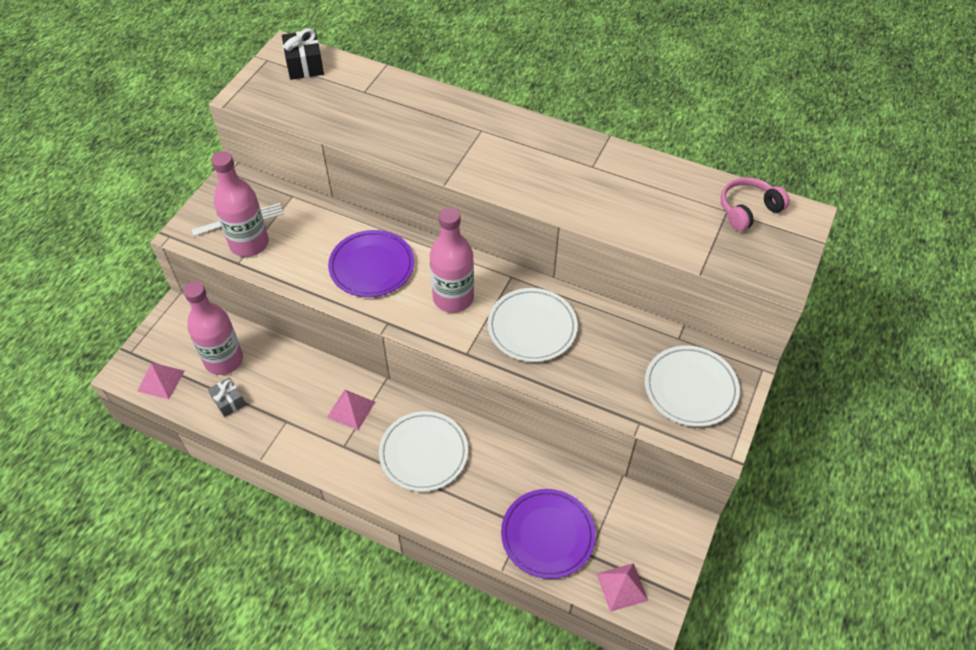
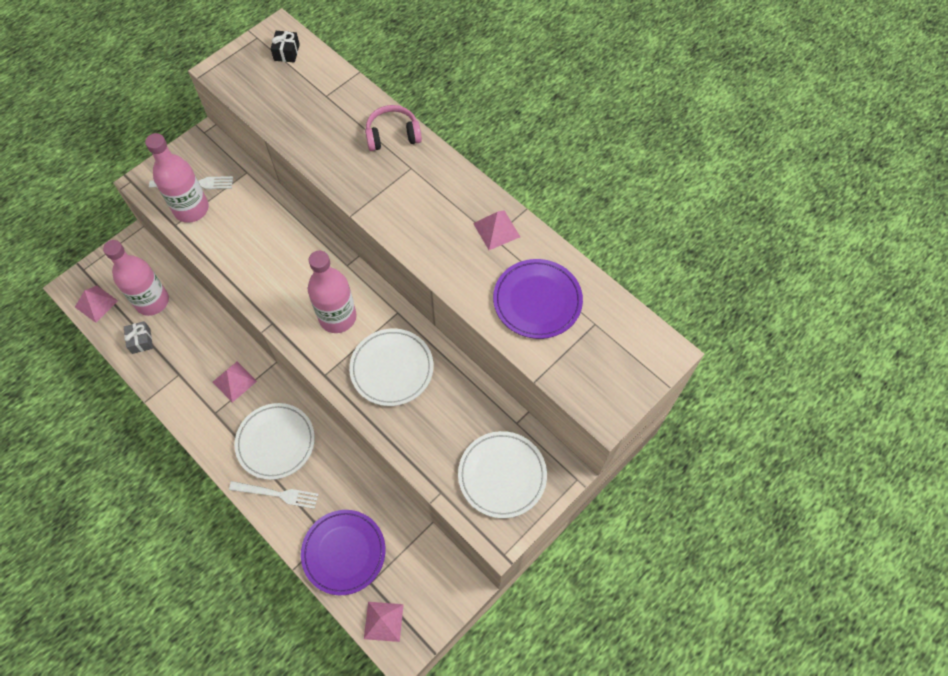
camera: 20 degrees right, 10 degrees up
(304, 65) = (286, 52): black gift -> black gift, size x0.67
(372, 266) = (283, 264): purple plate -> purple plate (537, 301)
(449, 502) = (277, 494): none -> white fork
(592, 159) = (496, 230): none -> pink pyramid
(748, 210) = (615, 329): pink headphones -> pink headphones (392, 135)

